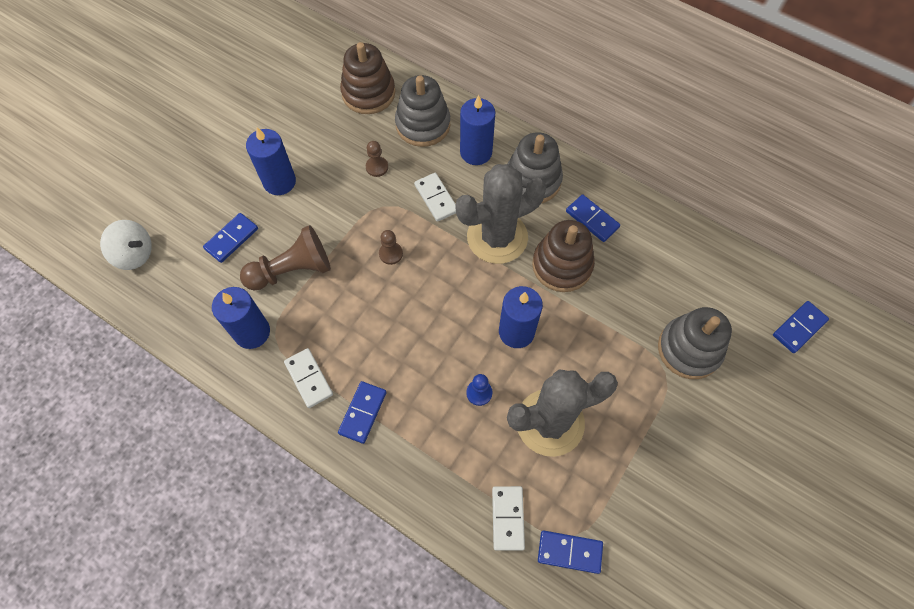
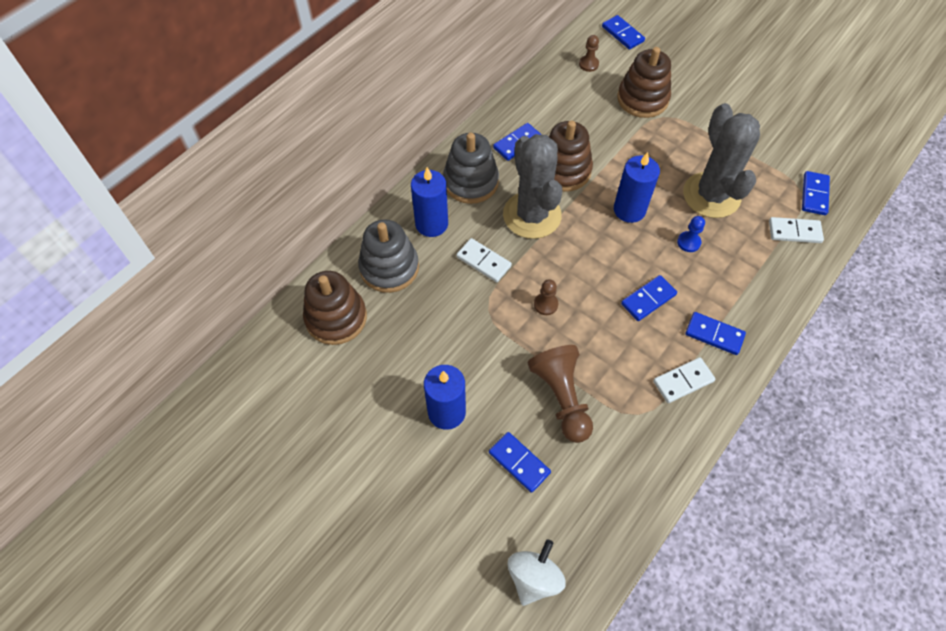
camera: 85 degrees left, 5 degrees down
(252, 332) = (634, 437): blue candle -> none
(377, 167) = (439, 313): brown pawn -> brown pawn (588, 64)
(402, 348) = (648, 299): none -> blue domino
(436, 198) = (483, 261): white domino -> white domino turned 60 degrees clockwise
(689, 349) = (642, 99): grey stacking toy -> brown stacking toy

